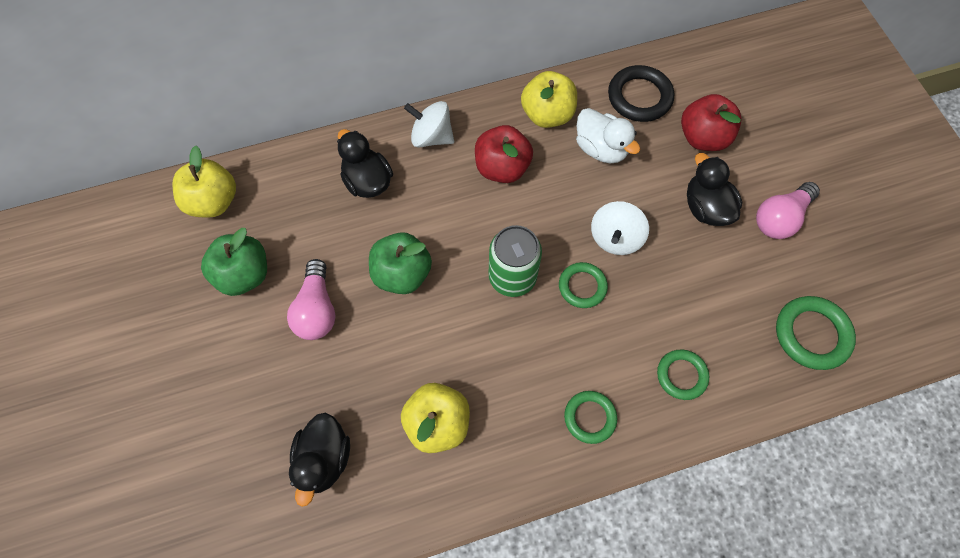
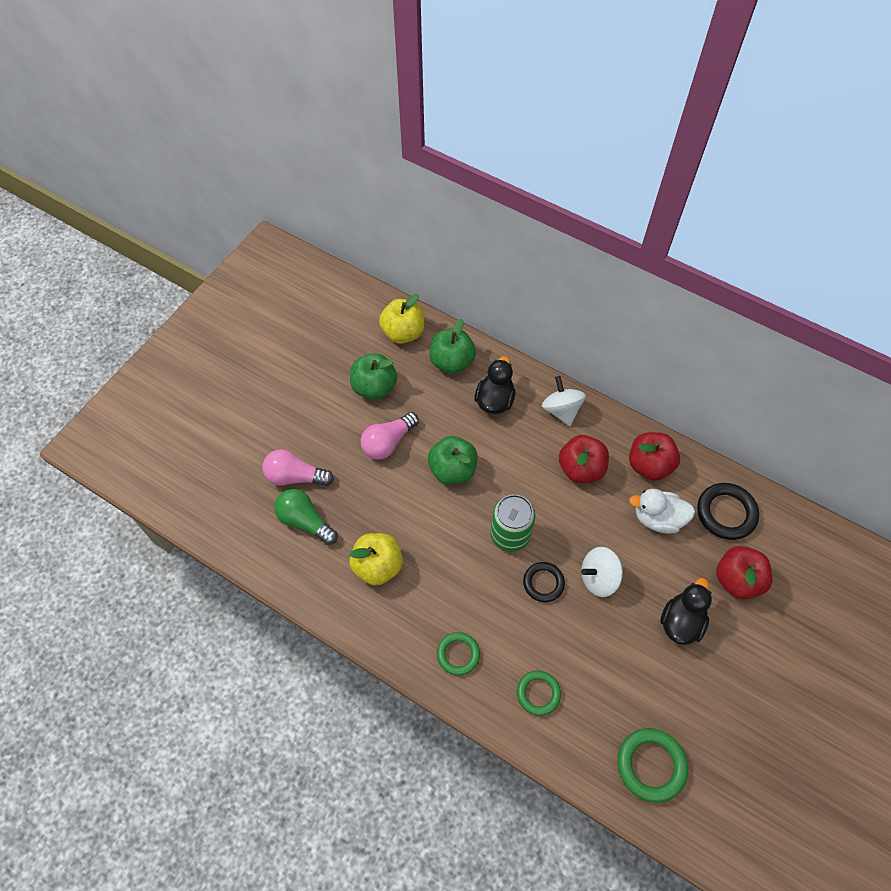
camera: 50 degrees right, 5 degrees down
(290, 185) = (452, 362): none -> green apple
(324, 459) = (305, 521): black duck -> green light bulb
(547, 115) = (649, 465): yellow apple -> red apple
(582, 286) = (543, 583): green ring -> black ring
(601, 149) = (657, 518): white duck -> white duck turned 90 degrees clockwise
(780, 218) = (724, 680): pink light bulb -> pink light bulb (295, 476)

